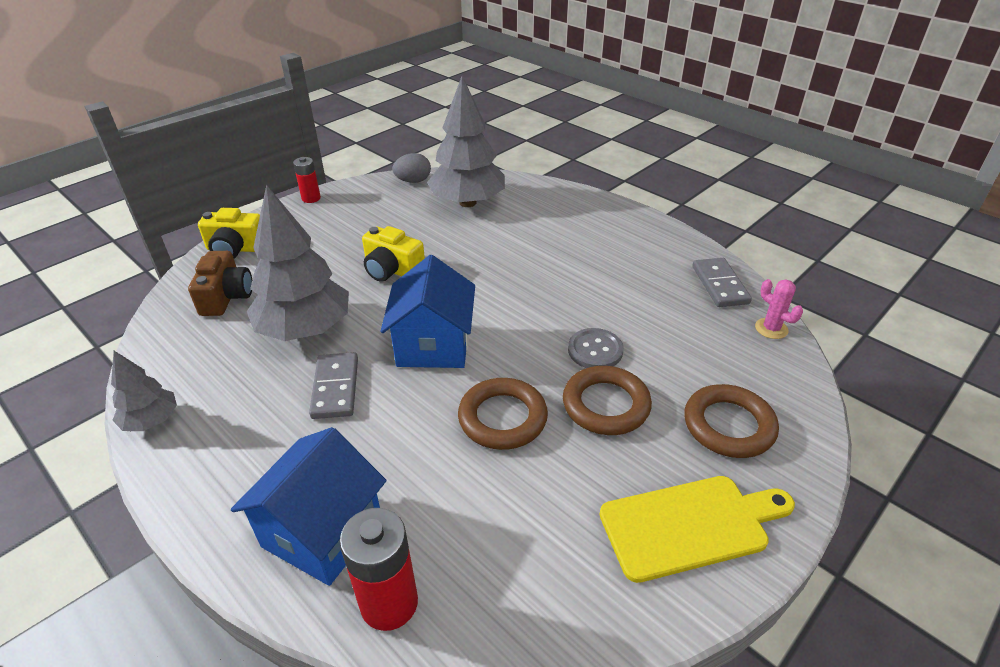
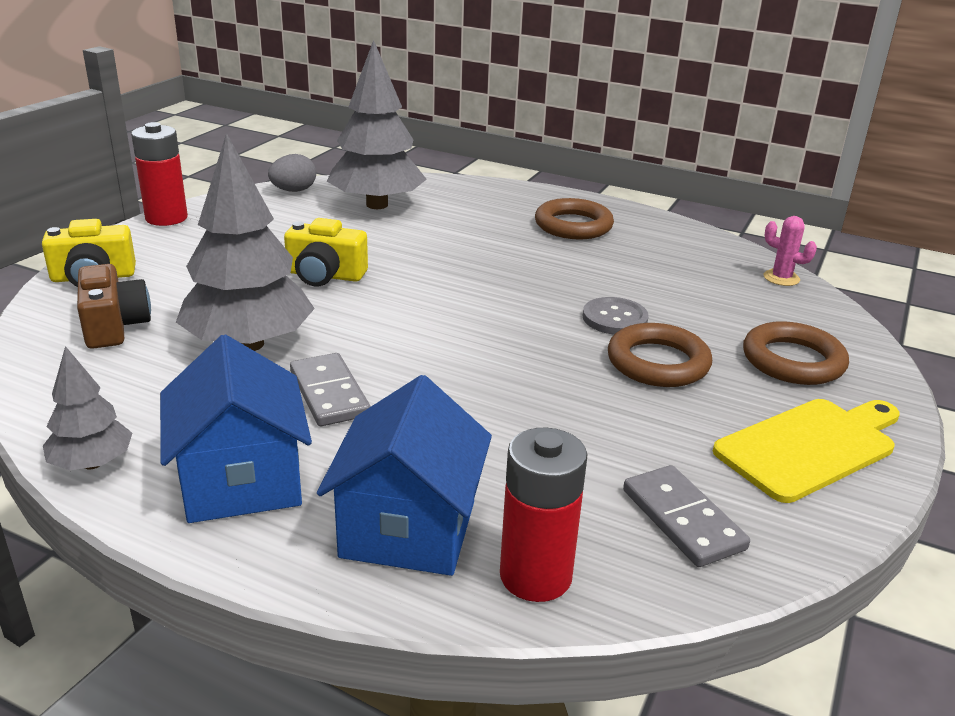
camera: 20 degrees left, 10 degrees down
(311, 198) = (166, 218): red battery -> red battery, size x1.62
(433, 345) = (425, 338): blue house -> blue house (241, 481)
(502, 418) = (552, 391): brown ring -> brown ring (573, 225)
(719, 285) = (707, 249): grey domino -> grey domino (682, 519)

